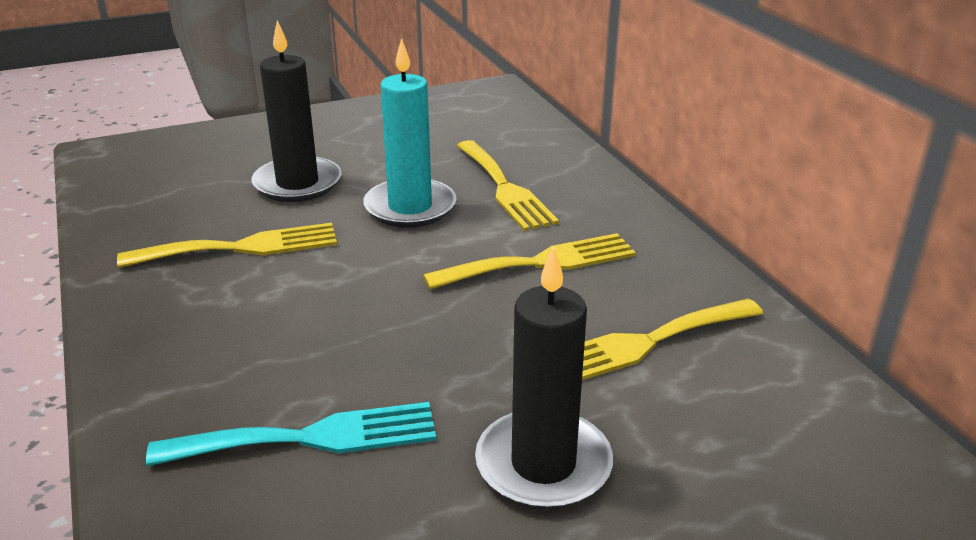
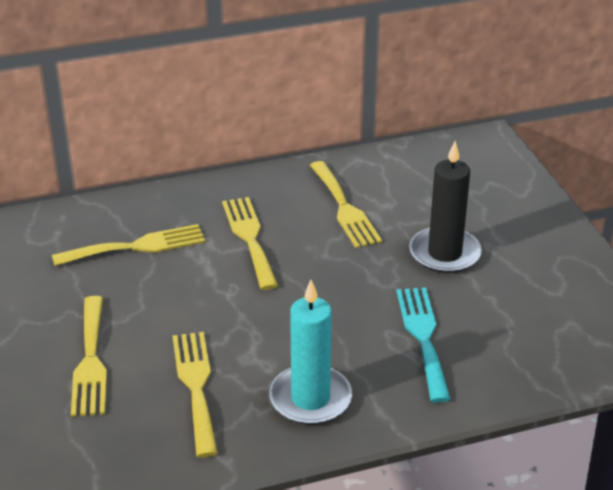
camera: 85 degrees left, 5 degrees up
(297, 183) = (90, 361): black candle -> yellow fork
(410, 207) = (154, 296): turquoise candle -> turquoise candle (310, 398)

